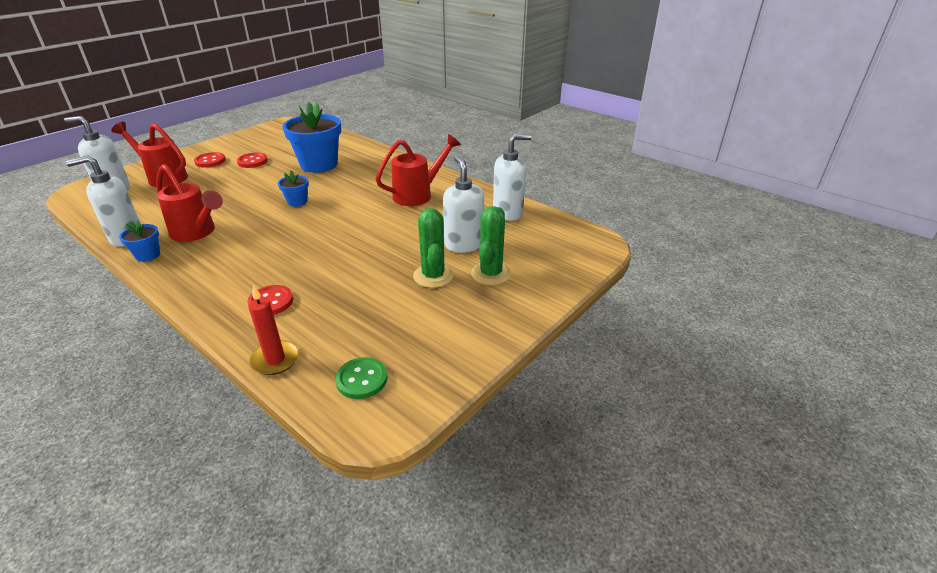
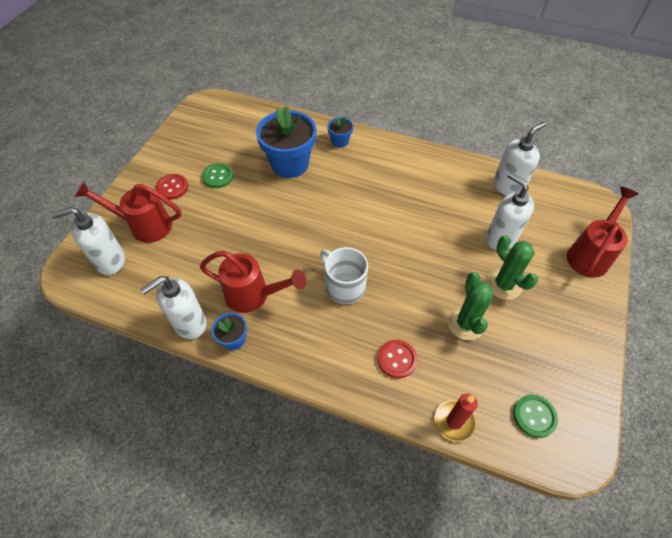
camera: 20 degrees left, 20 degrees up
(252, 161) = (218, 176): red button -> green button
(279, 244) = (344, 287): none -> white mug
(297, 202) = (313, 224): blue flower pot -> blue flower pot (340, 141)
(418, 194) = (416, 183): red watering can -> red watering can (590, 254)
(491, 274) = (545, 267): green cactus -> green cactus (466, 323)

